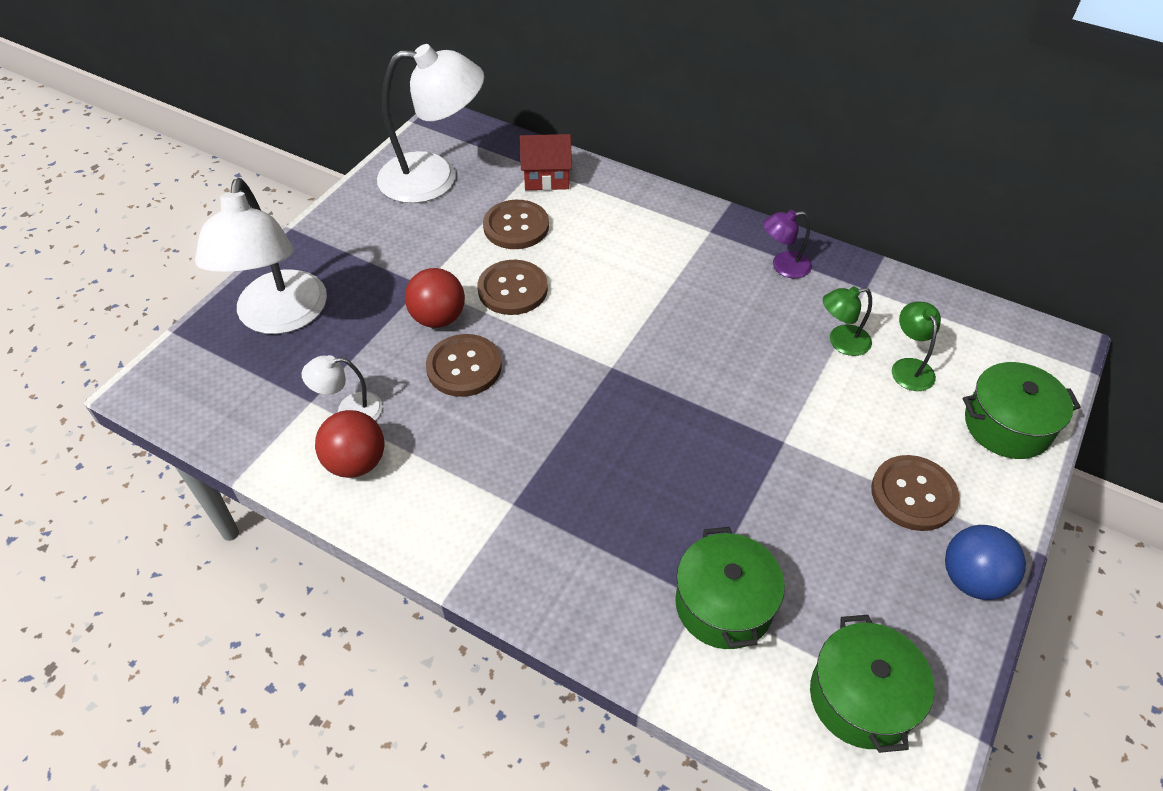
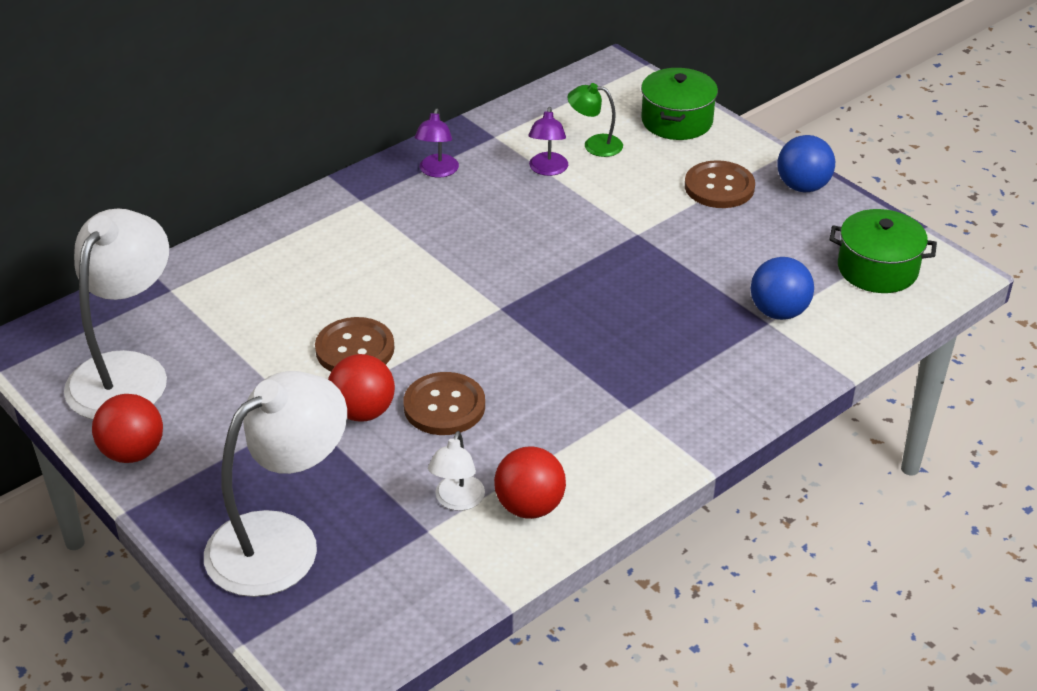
camera: 70 degrees left, 10 degrees down
(280, 317) = (281, 540): white lamp -> white lamp turned 60 degrees counterclockwise
(351, 210) = (133, 452): none -> red ball
(516, 226) = (259, 326): brown button -> none
(546, 177) = (195, 286): red house -> none
(723, 604) = (778, 312): green pot -> blue ball
(841, 342) = (547, 170): green lamp -> purple lamp

